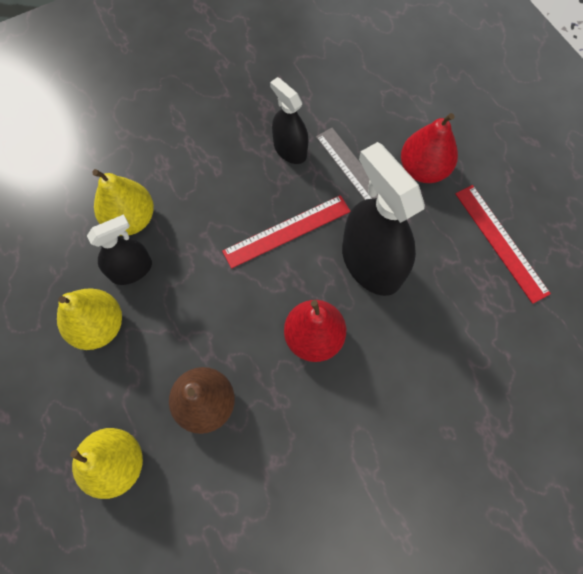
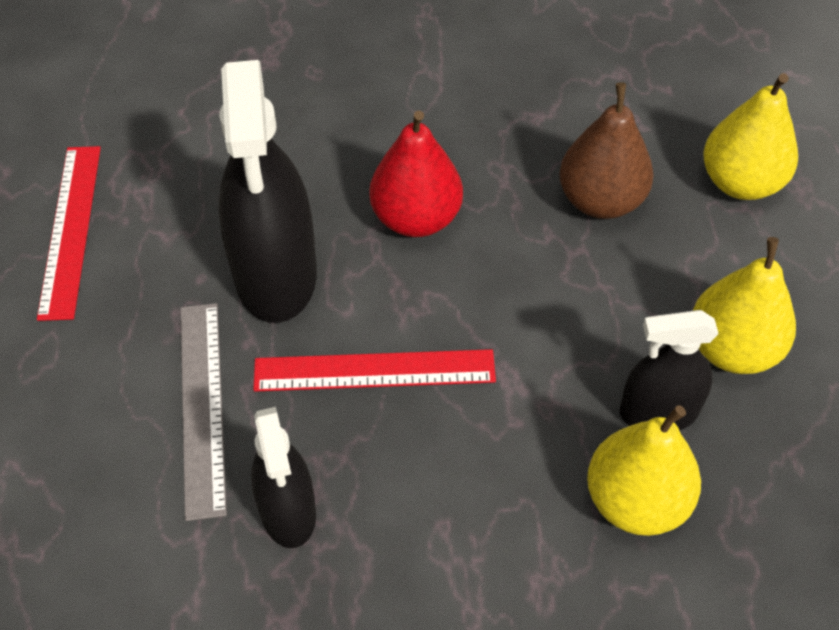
camera: 155 degrees left, 15 degrees down
(423, 169) = (88, 377): red pear -> none

